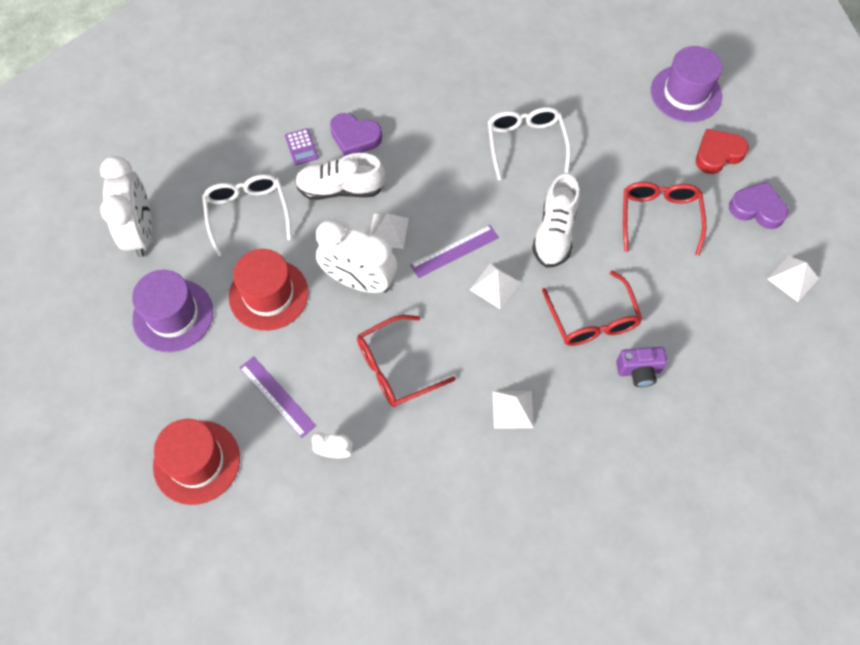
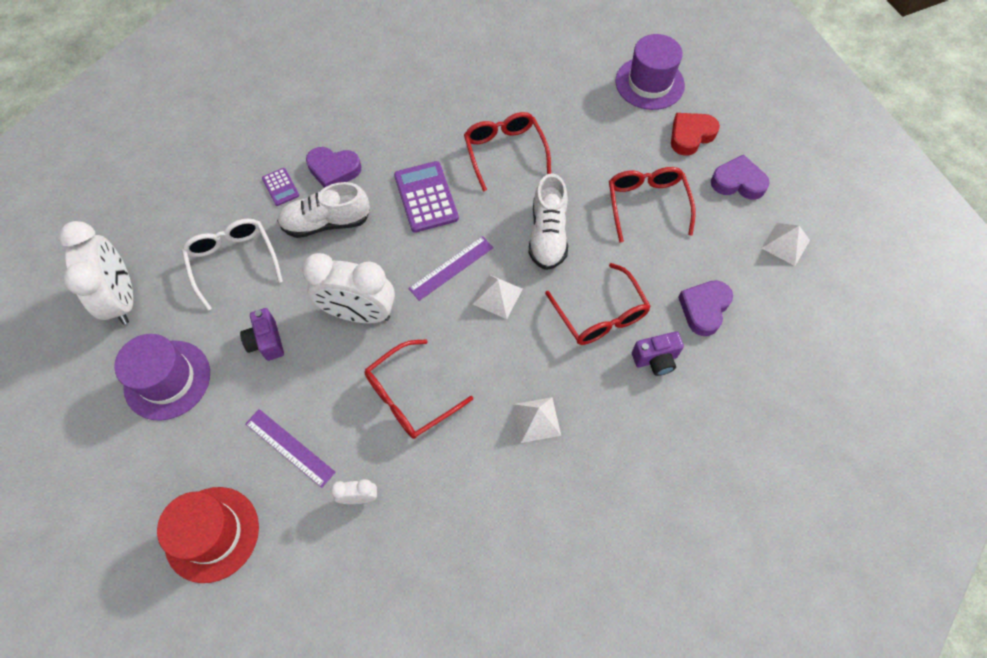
camera: 10 degrees left, 0 degrees up
(268, 294) = (266, 342): red hat -> purple camera
(388, 231) = (381, 257): white pyramid -> none
(441, 178) = (426, 197): none -> purple calculator
(526, 143) = (504, 152): white glasses -> red glasses
(697, 330) = (704, 309): none -> purple heart

